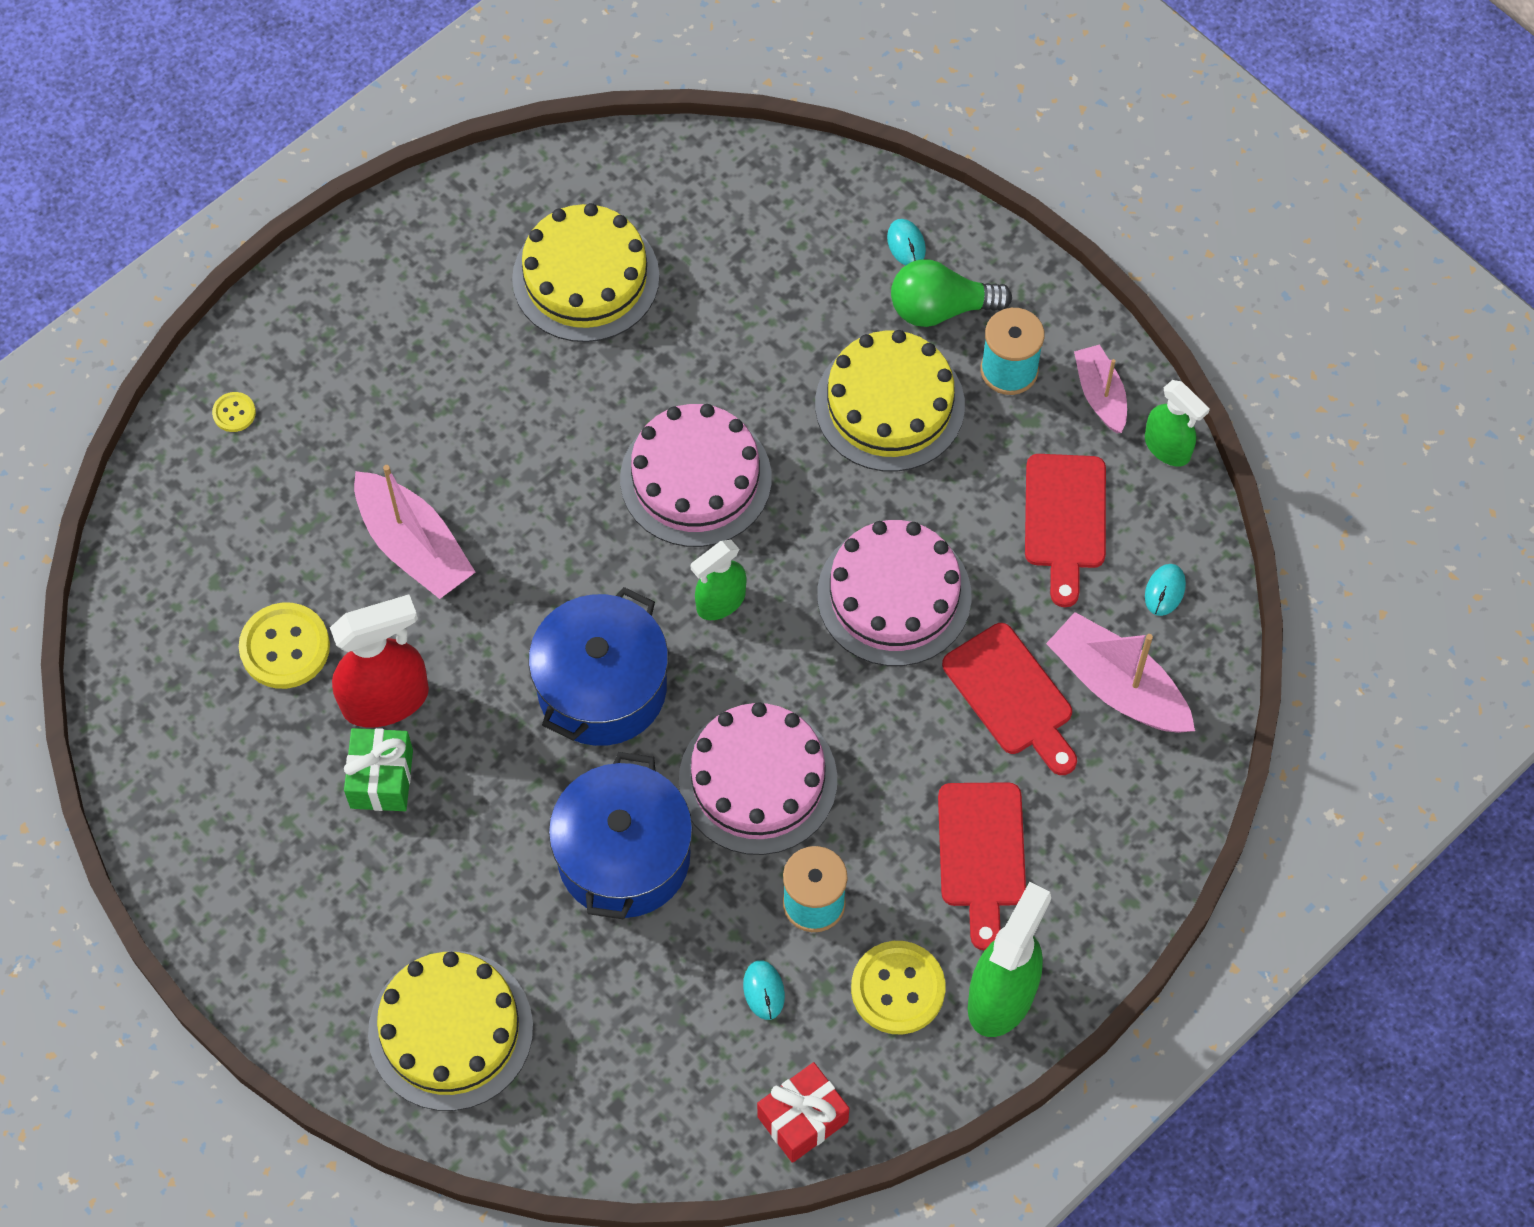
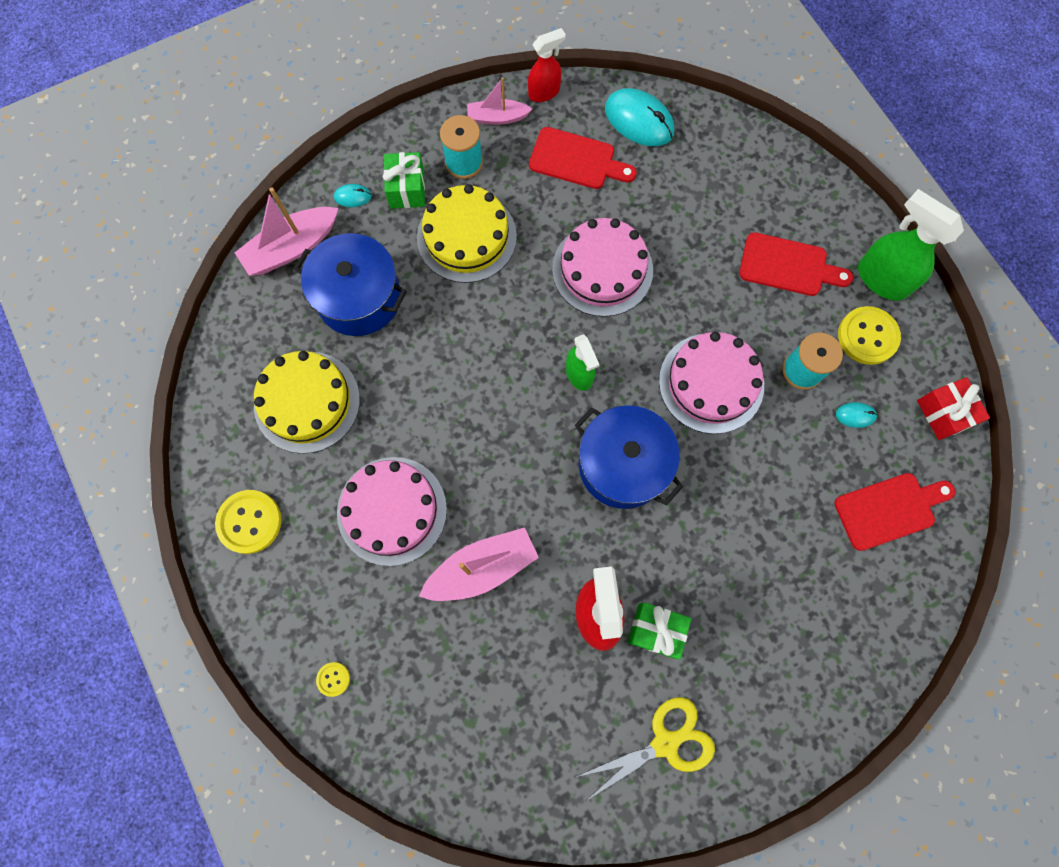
camera: 75 degrees left, 10 degrees up
(238, 820) = (665, 743): none -> yellow scissors
(285, 647) = (537, 679): yellow button -> yellow button (249, 522)
(450, 1030) = (849, 623): yellow cake -> none
(624, 856) = (747, 479): blue pot -> blue pot (359, 298)
(695, 478) = (484, 368): pink cake -> pink cake (392, 510)
(941, 308) = (407, 189): green light bulb -> green gift
(1012, 696) = (688, 221): red cutting board -> red cutting board (889, 509)
(1117, 686) = (695, 163): pink boat -> pink boat (292, 248)
(1164, 591) = (639, 120): turquoise mouse -> turquoise mouse, size x2.13
(1167, 448) = (544, 92): green spray bottle -> red spray bottle

